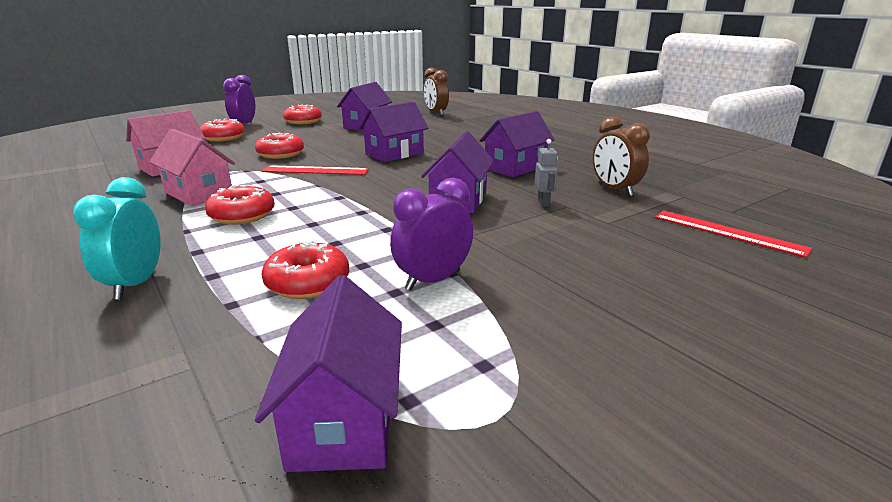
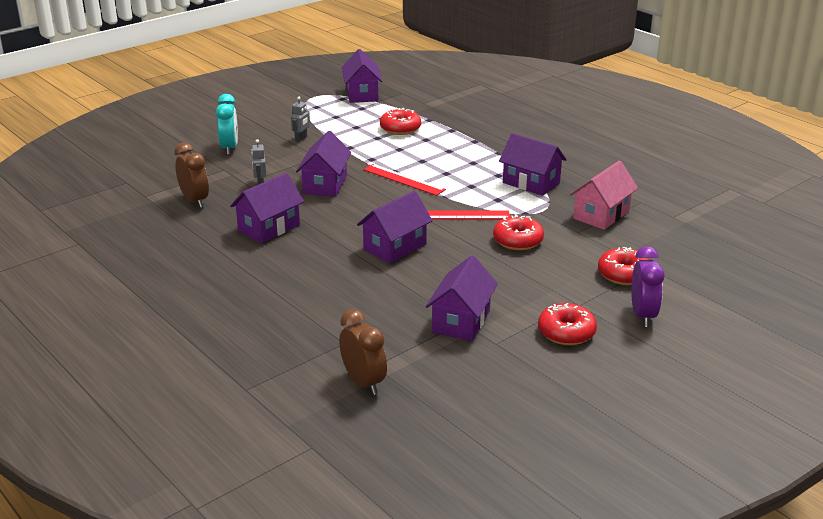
camera: 175 degrees right, 5 degrees up
(135, 284) = (484, 125): turquoise clock -> turquoise clock (229, 148)
(198, 193) = (531, 183): pink house -> purple house
(242, 215) = (475, 165): red donut -> none
(433, 280) = (338, 132): purple clock -> none
(504, 268) = (301, 139): none -> grey robot
(728, 232) = (152, 165): red ruler -> red ruler (403, 180)

